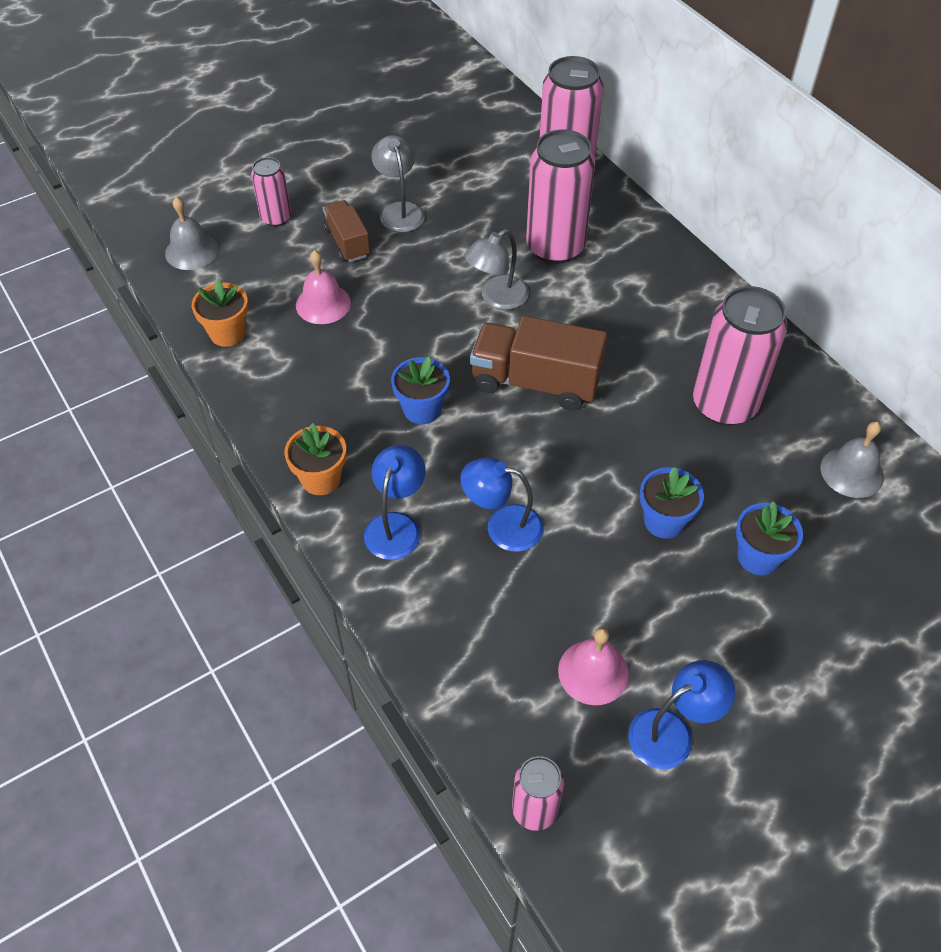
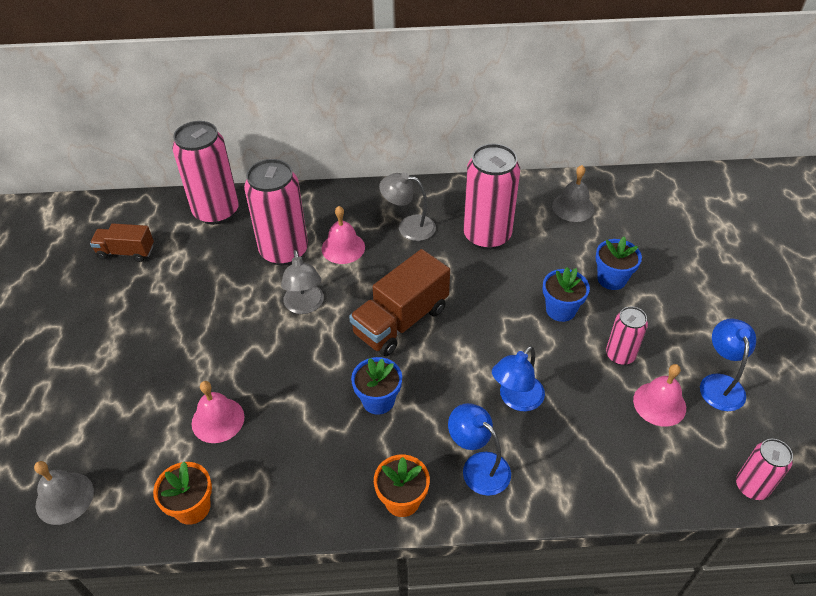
camera: 60 degrees left, 5 degrees down
(276, 218) = (87, 413): pink can -> pink can (620, 355)
(347, 242) = (164, 373): brown truck -> brown truck (126, 252)
(400, 211) = (162, 323): grey lamp -> grey lamp (408, 227)
(598, 290) = (343, 248): none -> pink bell

